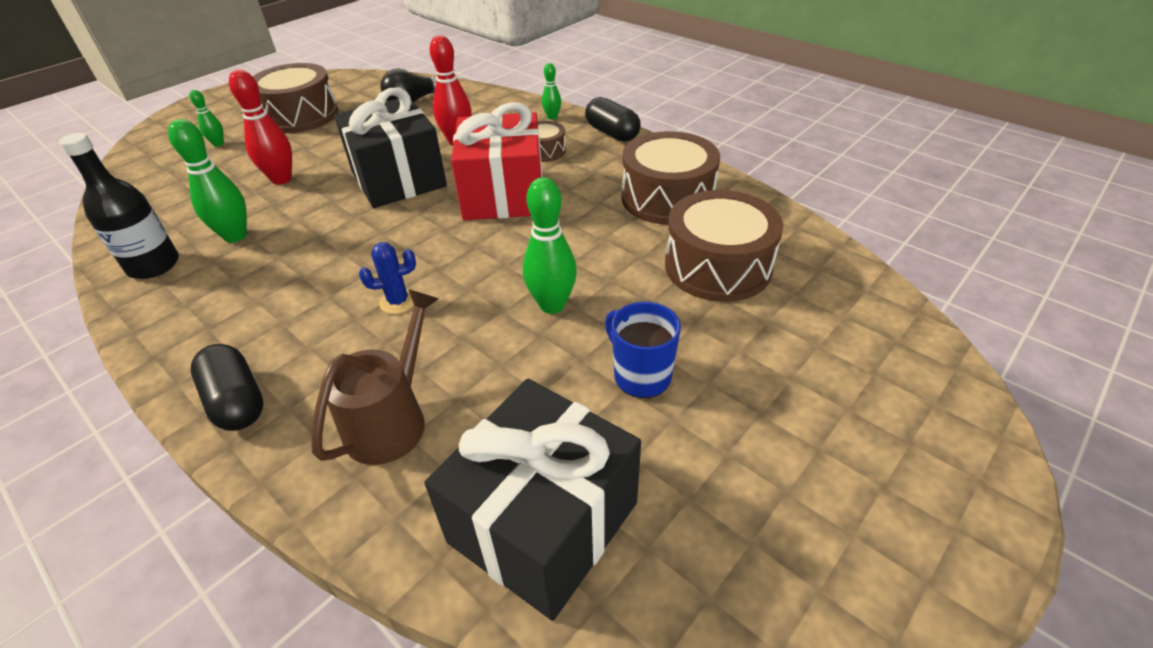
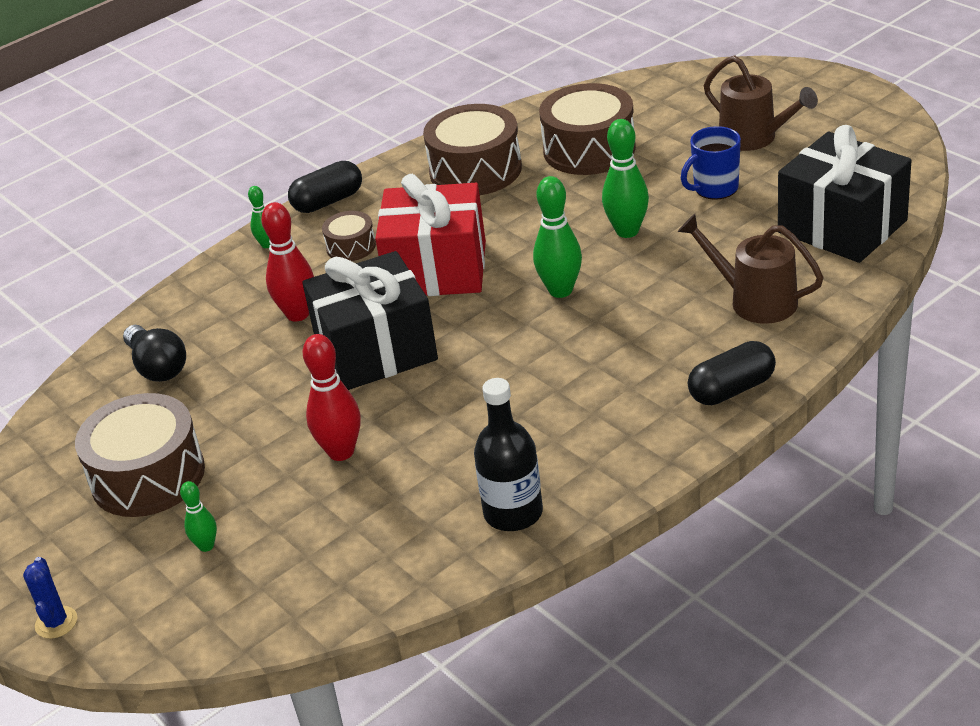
camera: 80 degrees left, 5 degrees down
(235, 236) = (467, 460): green bowling pin -> green bowling pin (560, 290)
(398, 301) = (609, 318): blue cactus -> blue cactus (56, 622)
(773, 415) = (754, 138): none -> brown watering can

